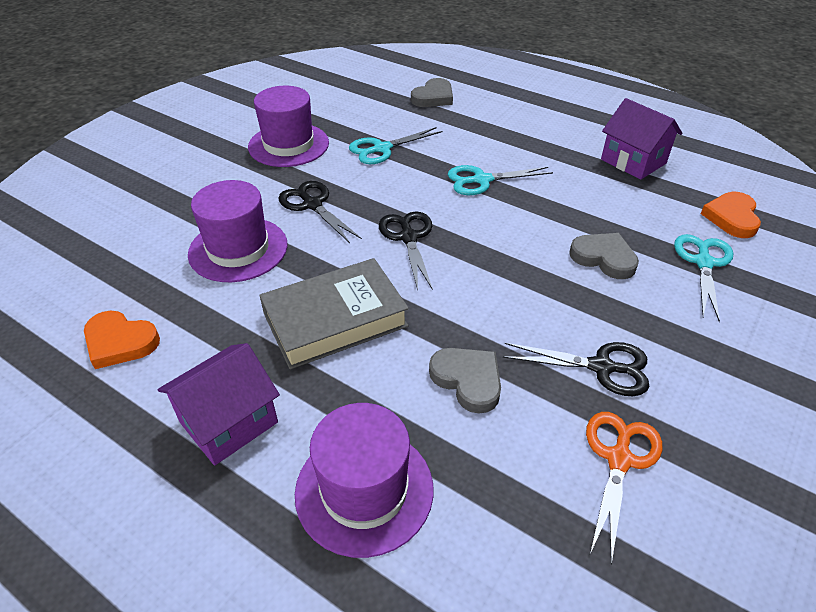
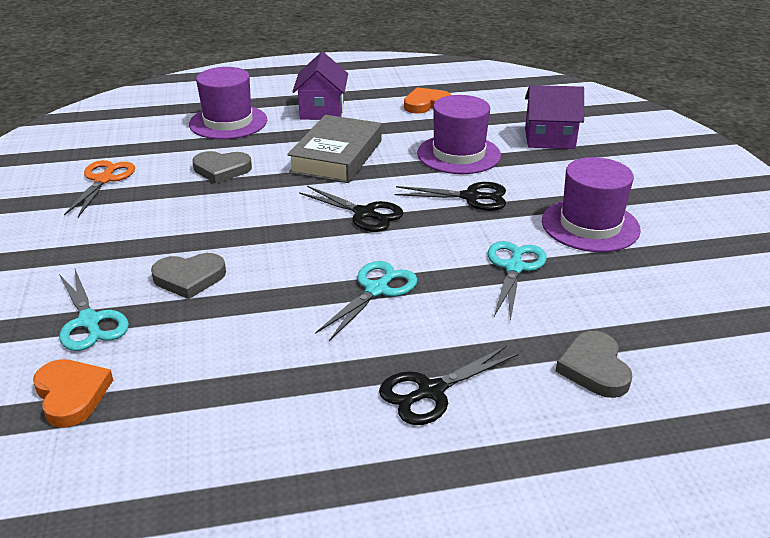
camera: 135 degrees right, 10 degrees down
(601, 367) = (141, 210): black scissors -> black scissors (431, 391)
(619, 459) = (104, 180): orange scissors -> orange scissors turned 150 degrees counterclockwise
(633, 161) = (238, 416): purple house -> purple house (549, 139)

